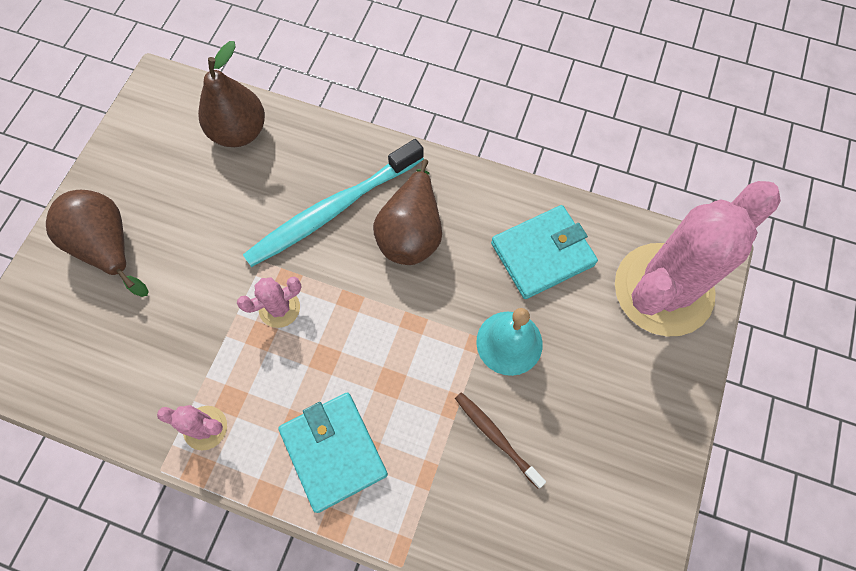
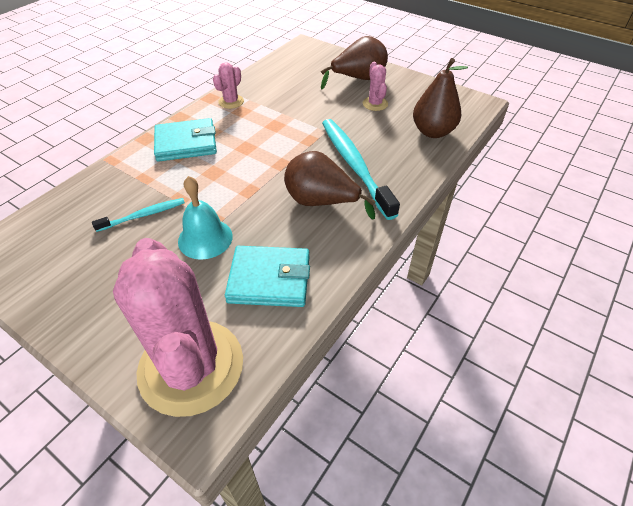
camera: 105 degrees right, 20 degrees down
(279, 308) = (289, 134): pink cactus -> pink cactus (375, 104)
(496, 437) = (143, 215): brown toothbrush -> turquoise toothbrush
(542, 254) = (269, 279): turquoise wallet -> turquoise wallet turned 75 degrees counterclockwise

